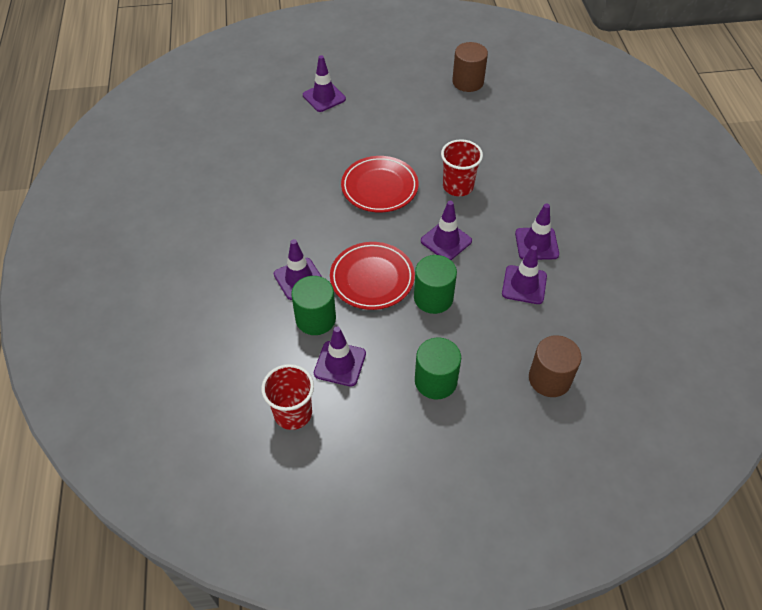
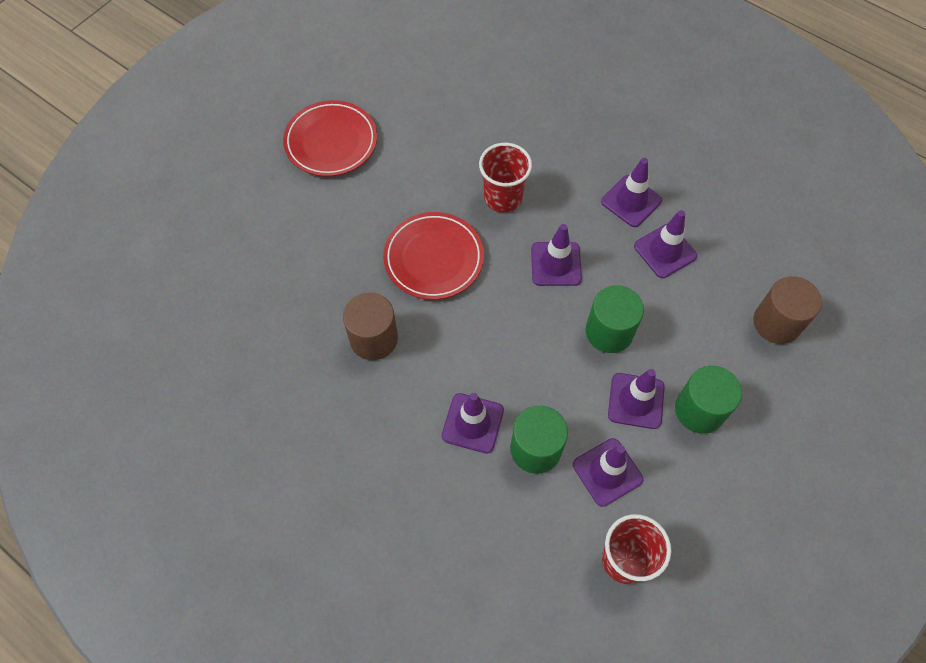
camera: 45 degrees left, 10 degrees up
(324, 97) = (258, 200): purple traffic cone -> purple traffic cone (636, 401)
(372, 278) = (537, 361): red plate -> red plate (331, 142)
(468, 82) = (384, 73): brown cylinder -> brown cylinder (373, 338)

